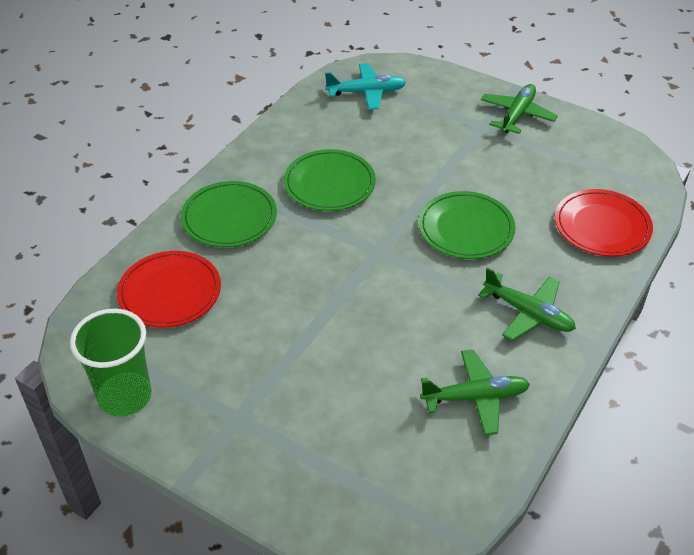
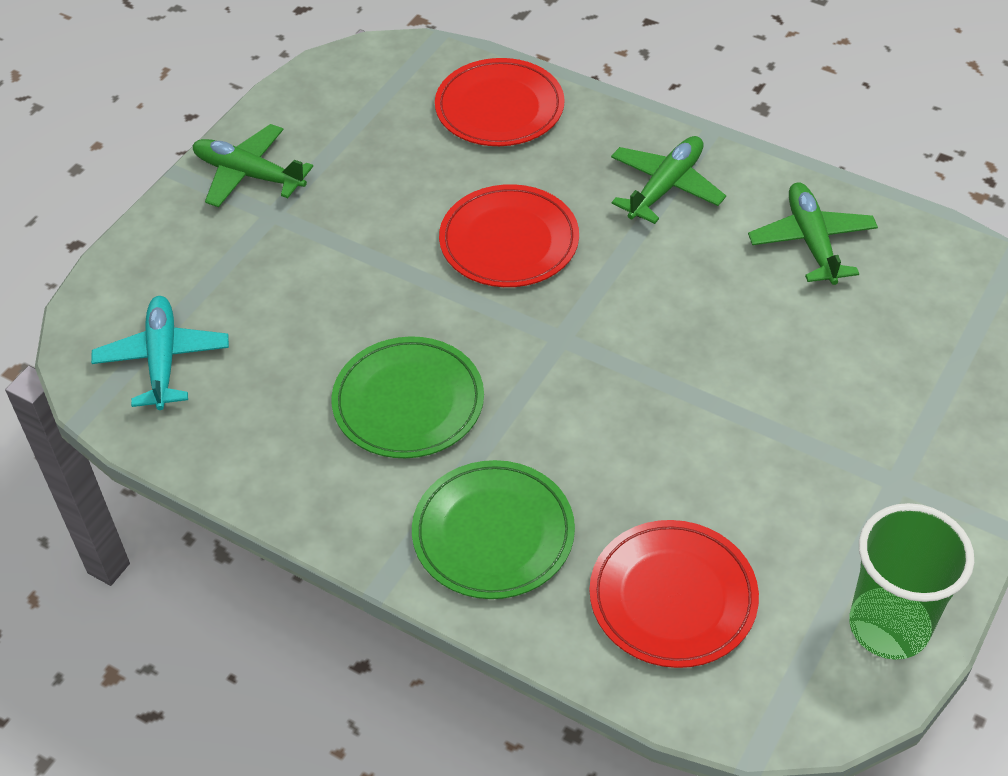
camera: 90 degrees left, 5 degrees up
(466, 228) = (509, 241): green plate -> red plate

